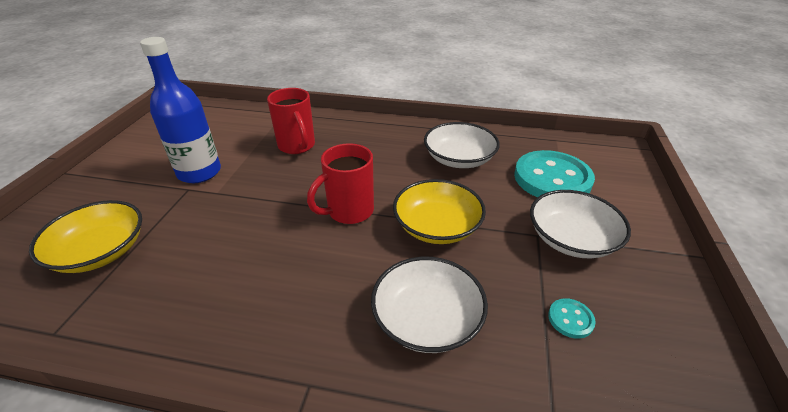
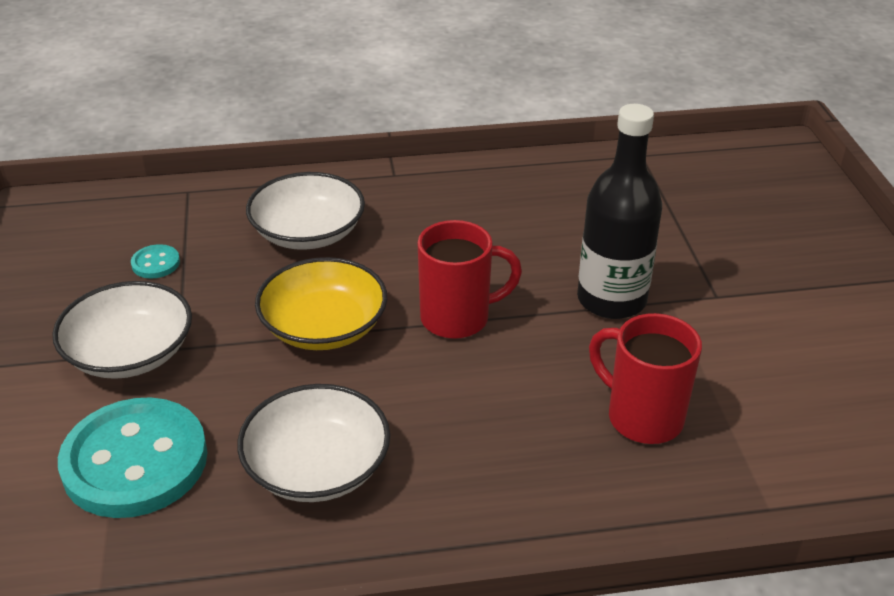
camera: 160 degrees right, 0 degrees up
(100, 251) = (705, 209): yellow bowl -> none
(199, 172) = (737, 323): blue bottle -> none
(248, 201) = (611, 300): none -> black bottle
(349, 212) = (458, 318): red mug -> red mug turned 45 degrees clockwise

